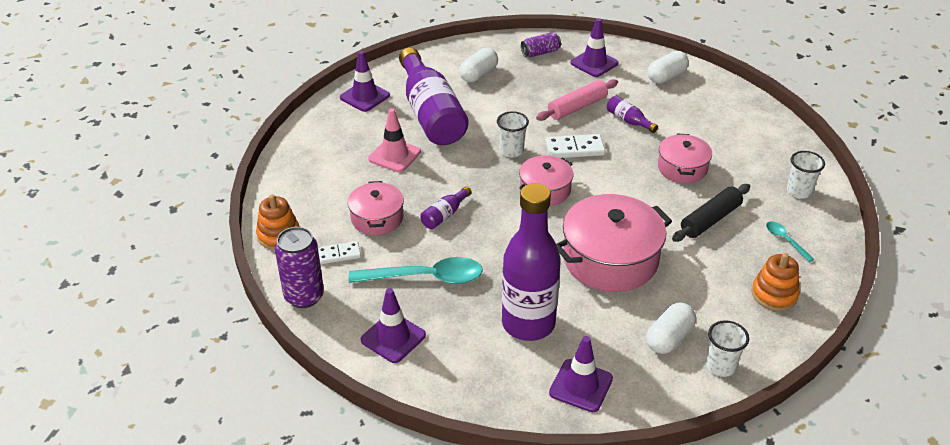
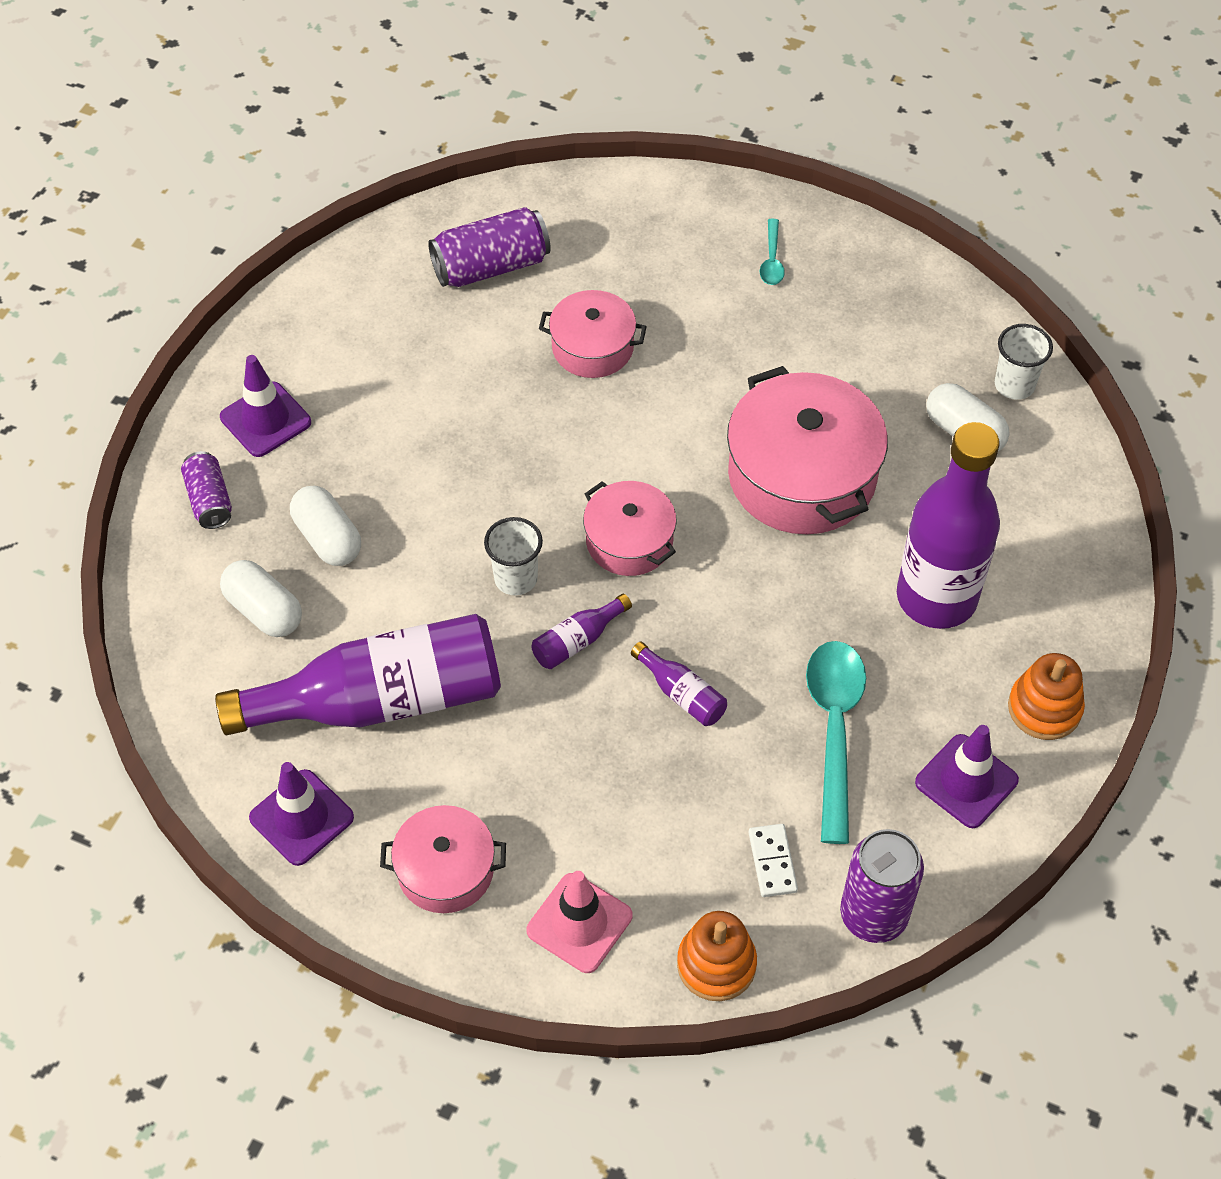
camera: 85 degrees left, 15 degrees up
(377, 218) = (681, 800): pink pot -> pink pot (445, 870)
(394, 155) = (505, 767): pink traffic cone -> pink traffic cone (579, 923)
(575, 149) = (523, 484): white domino -> none
(577, 107) = (401, 465): pink rolling pin -> none
(581, 386) = (1054, 548): purple traffic cone -> none
(628, 121) = (454, 396): purple bottle -> purple bottle (577, 641)
(666, 77) = (332, 321): white capsule -> white capsule (328, 538)
(710, 220) = (720, 337): black rolling pin -> none
(728, 126) = (491, 266): none -> purple can
(774, 294) = (881, 298): orange stacking toy -> orange stacking toy (1044, 708)
(785, 240) = (772, 260): turquoise spoon -> turquoise spoon turned 60 degrees counterclockwise
(799, 191) = (664, 218): white cup -> none

